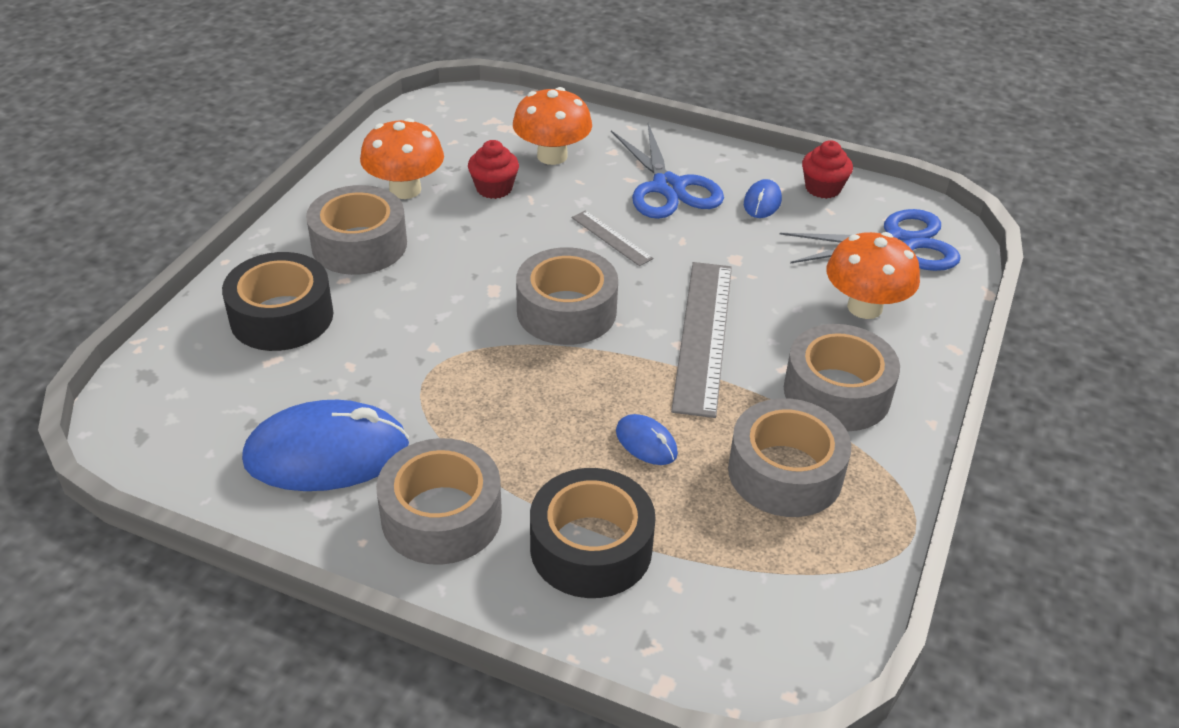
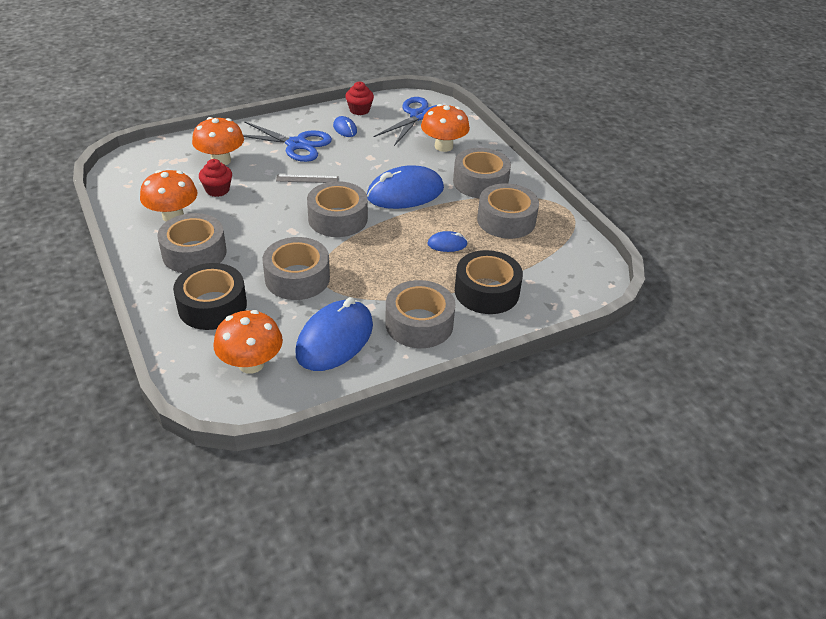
camera: 50 degrees left, 0 degrees up
(211, 410) = (251, 364): none -> orange mushroom
(407, 350) = (297, 278): none -> grey tape
(703, 335) = (405, 193): grey ruler -> blue mouse

